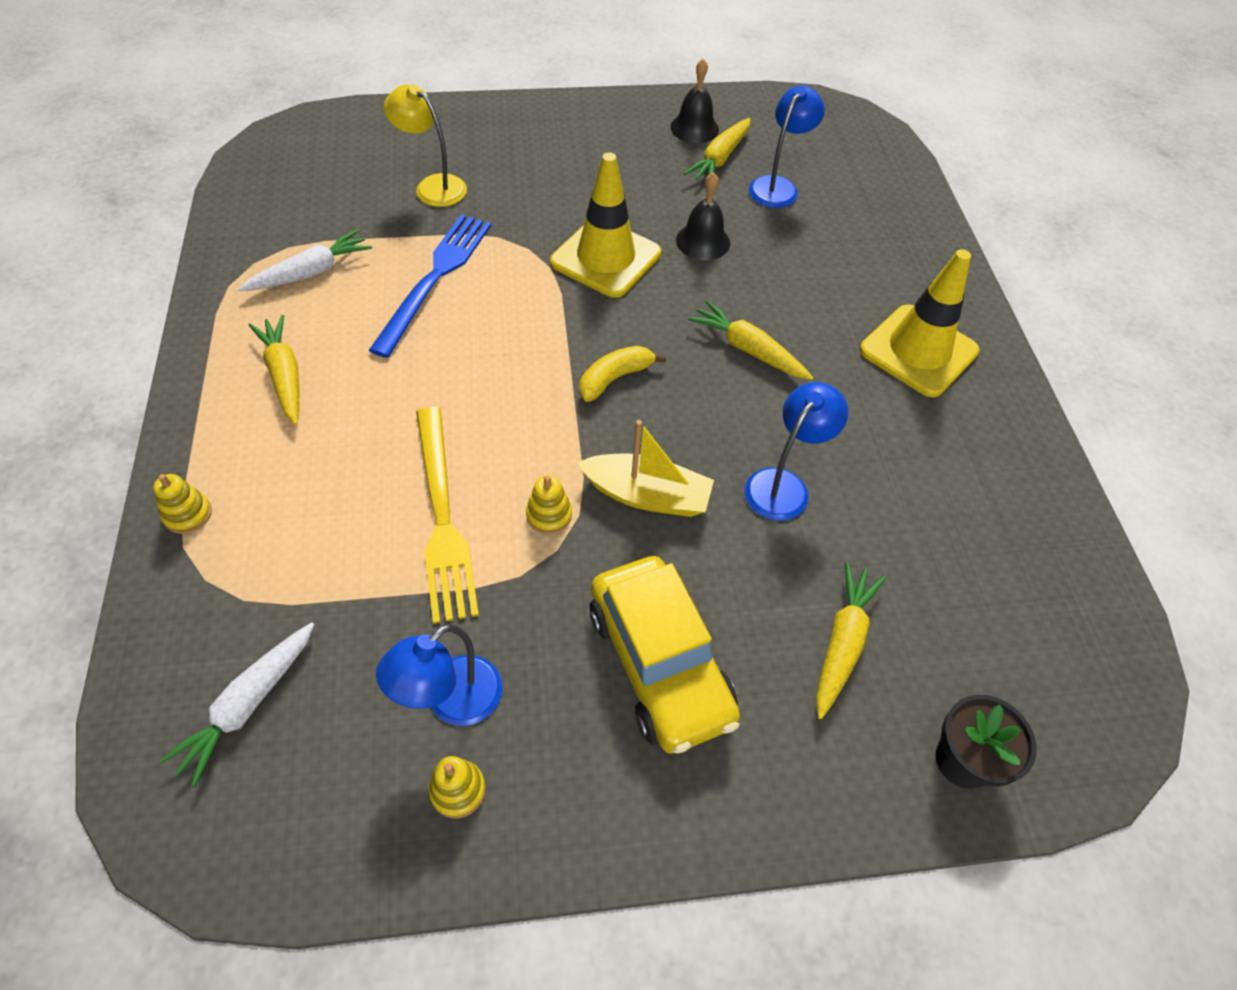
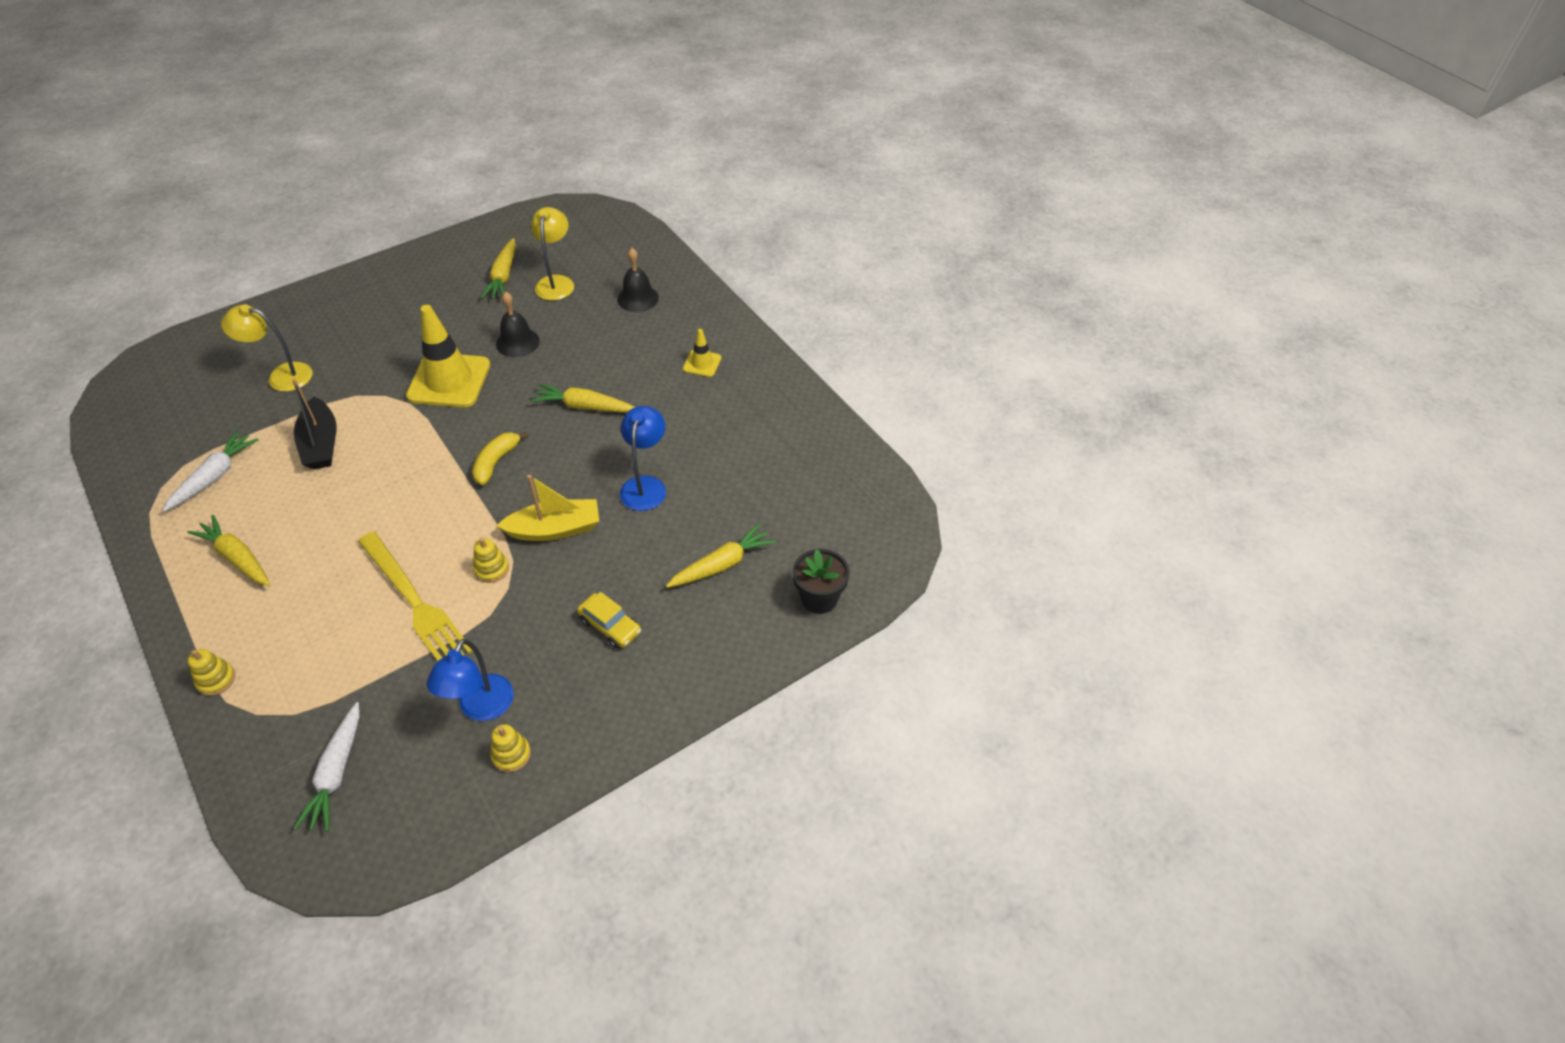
camera: 25 degrees left, 5 degrees down
(435, 278) = (321, 444): blue fork -> black boat
(660, 663) = (610, 626): yellow car -> yellow car, size x0.49
(694, 128) = (473, 259): black bell -> black bell (638, 298)
(778, 186) = (556, 282): blue lamp -> yellow lamp
(842, 643) = (722, 564): yellow carrot -> yellow carrot turned 60 degrees clockwise
(918, 351) = (702, 363): yellow traffic cone -> yellow traffic cone, size x0.48

